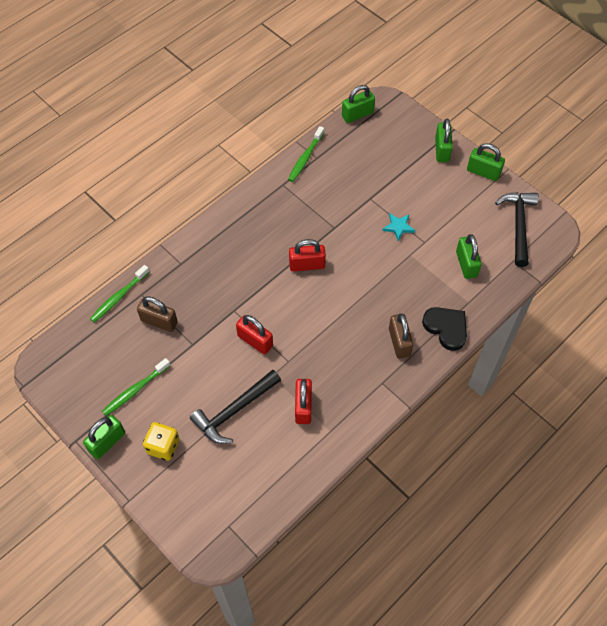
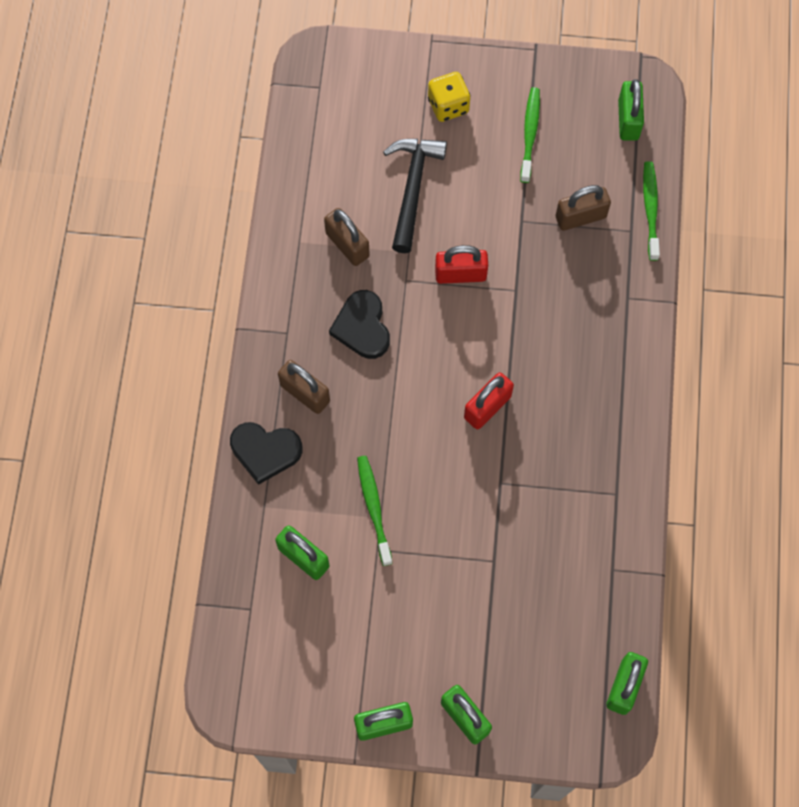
camera: 140 degrees right, 10 degrees up
(107, 442) = (505, 70): green padlock -> green padlock (628, 120)
(303, 407) = (347, 245): red padlock -> brown padlock
(305, 158) = (625, 557): green toothbrush -> green toothbrush (374, 508)
(336, 353) = (362, 327): none -> black heart
(398, 227) = (424, 545): turquoise star -> none
(518, 225) = (279, 670): black hammer -> none

